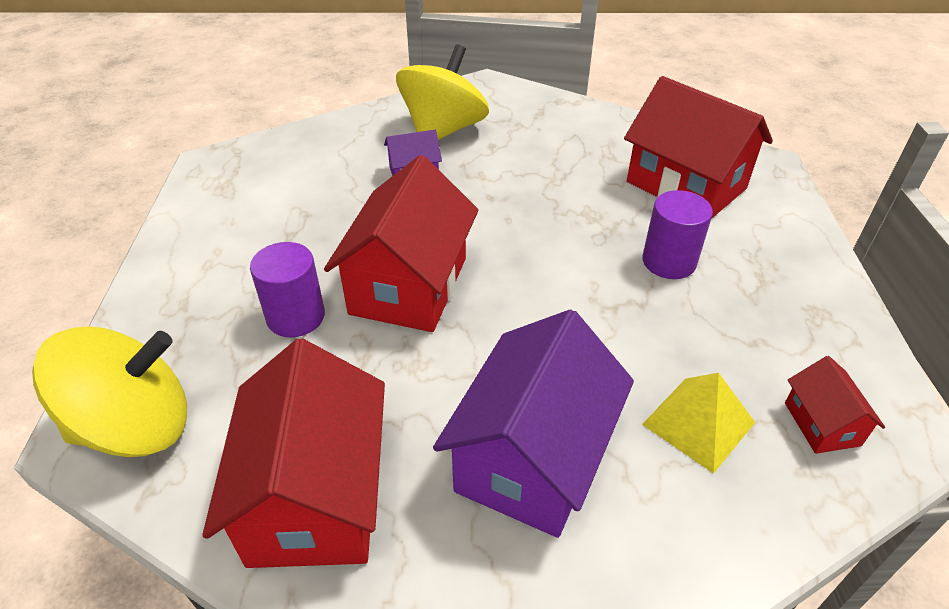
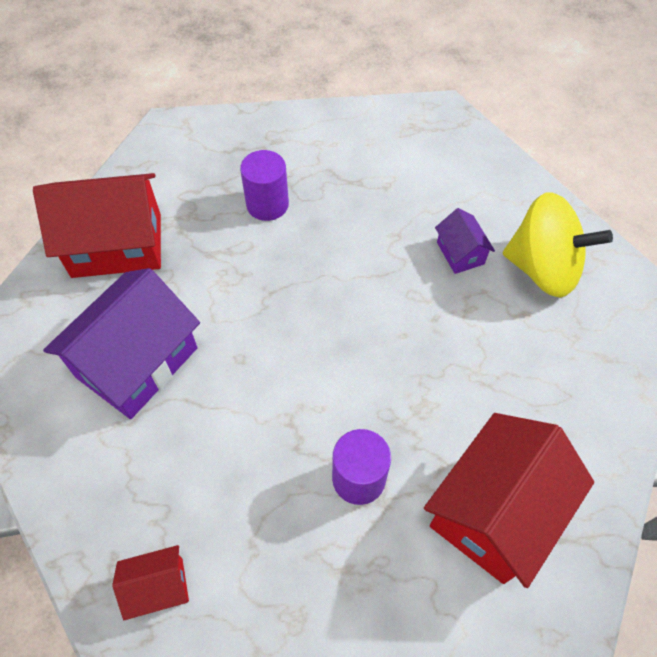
camera: 85 degrees right, 15 degrees up
(136, 426) = (173, 148): yellow spinning top -> none
(409, 285) = (306, 268): red house -> none
(532, 458) = (137, 362): purple house -> purple house turned 75 degrees counterclockwise
(698, 423) = (163, 481): yellow pyramid -> none

